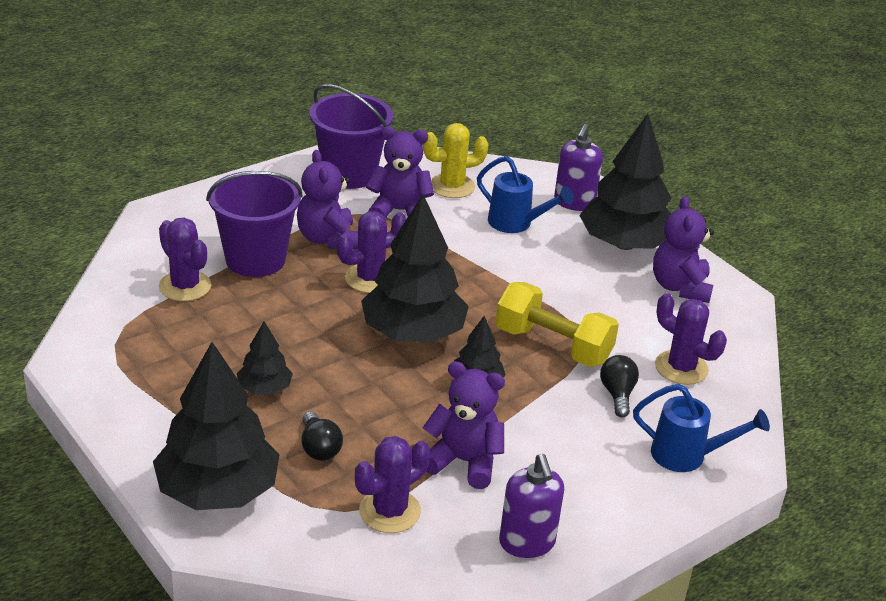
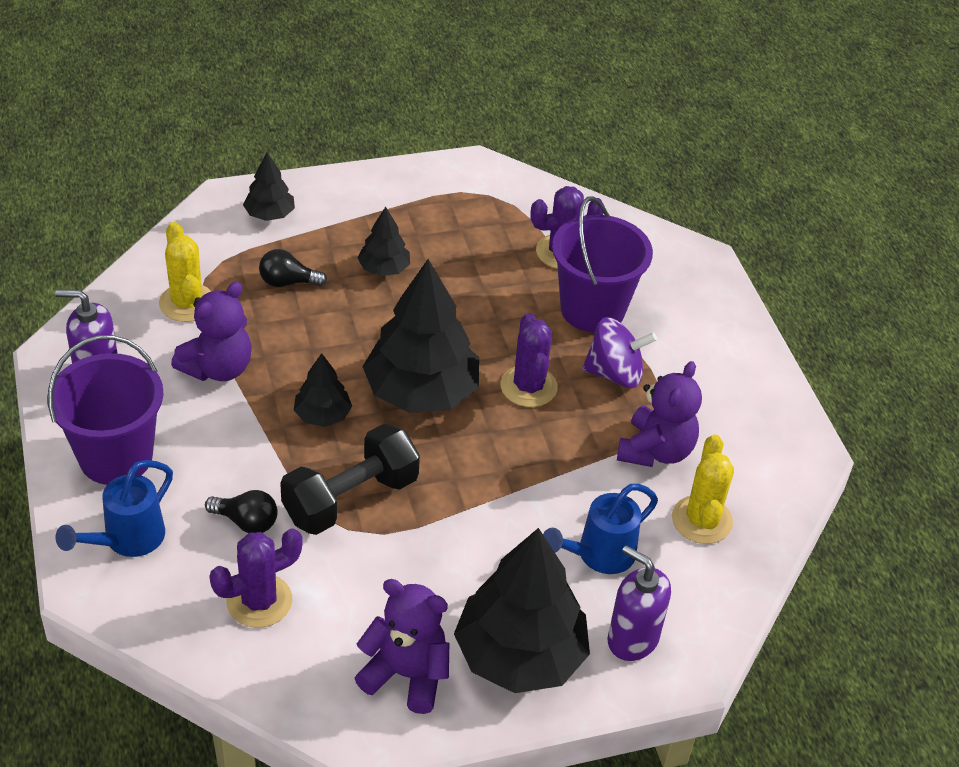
camera: 110 degrees right, 10 degrees up
(218, 491) = (269, 214): black tree -> black tree, size x0.49
(327, 239) = (615, 373): purple teddy bear -> purple spinning top
(349, 174) = (750, 429): purple bucket -> purple bucket (116, 457)
(389, 511) = (187, 303): purple cactus -> yellow cactus
(553, 345) = (350, 499): yellow dumbbell -> black dumbbell

